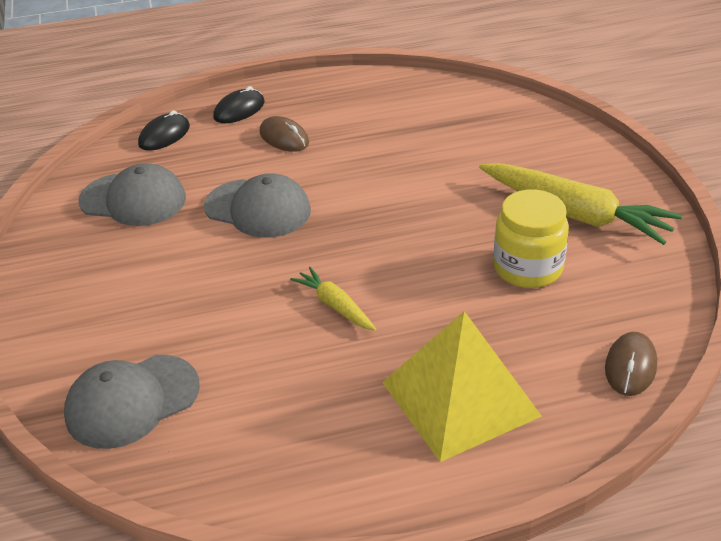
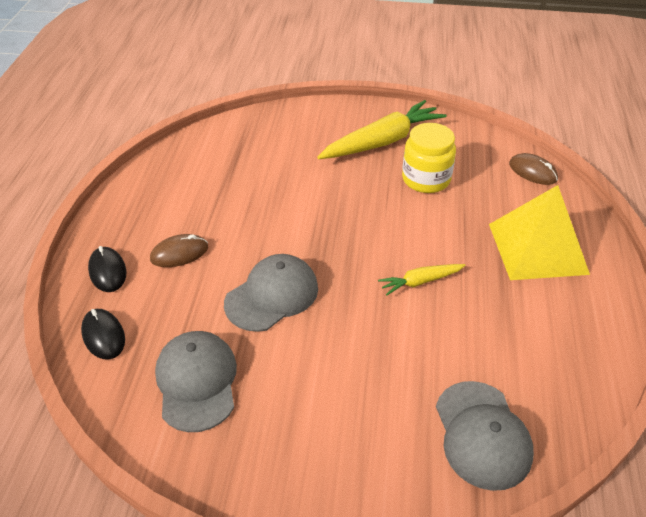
camera: 70 degrees left, 5 degrees up
(133, 200) = (197, 382): grey cap -> grey cap turned 45 degrees counterclockwise

